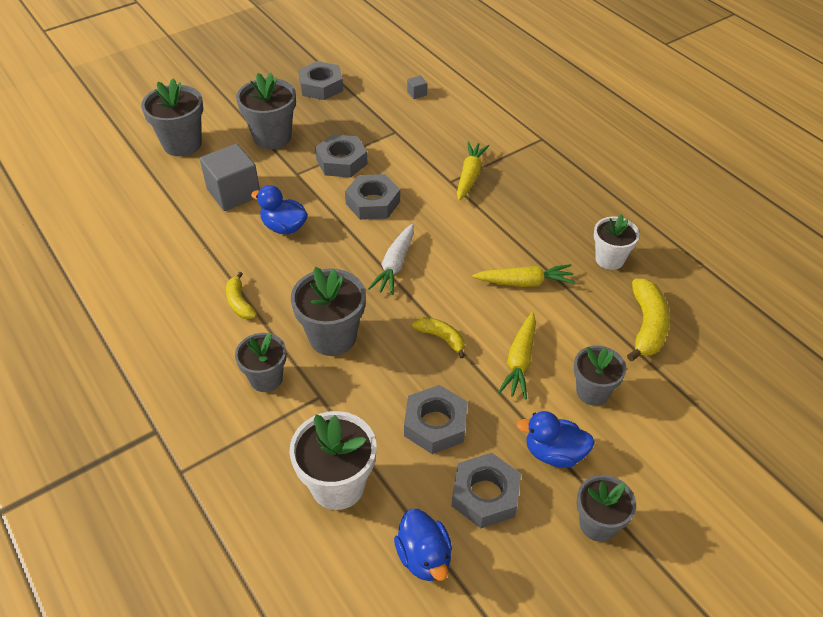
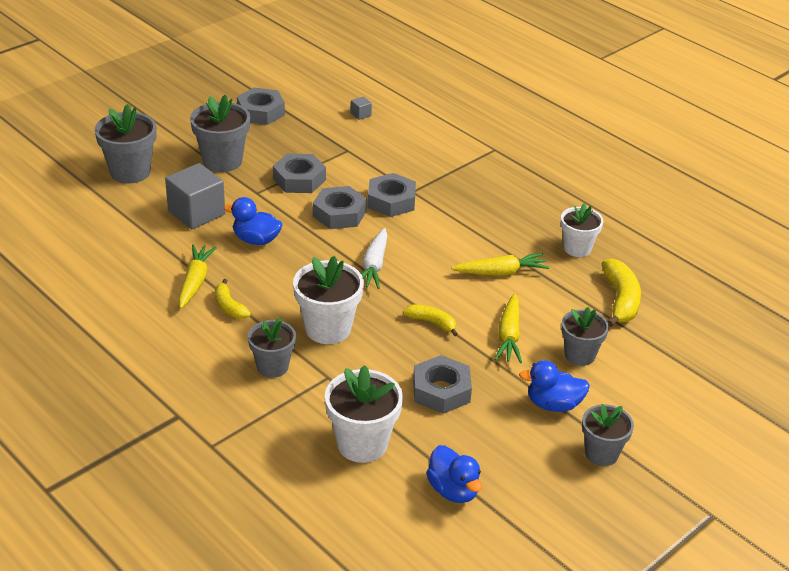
camera: 10 degrees left, 10 degrees down
(332, 337) = (328, 329): grey flower pot -> white flower pot
(470, 176) = (430, 186): yellow carrot -> yellow carrot (195, 282)
(485, 495) = (498, 440): grey nut -> grey nut (391, 201)

